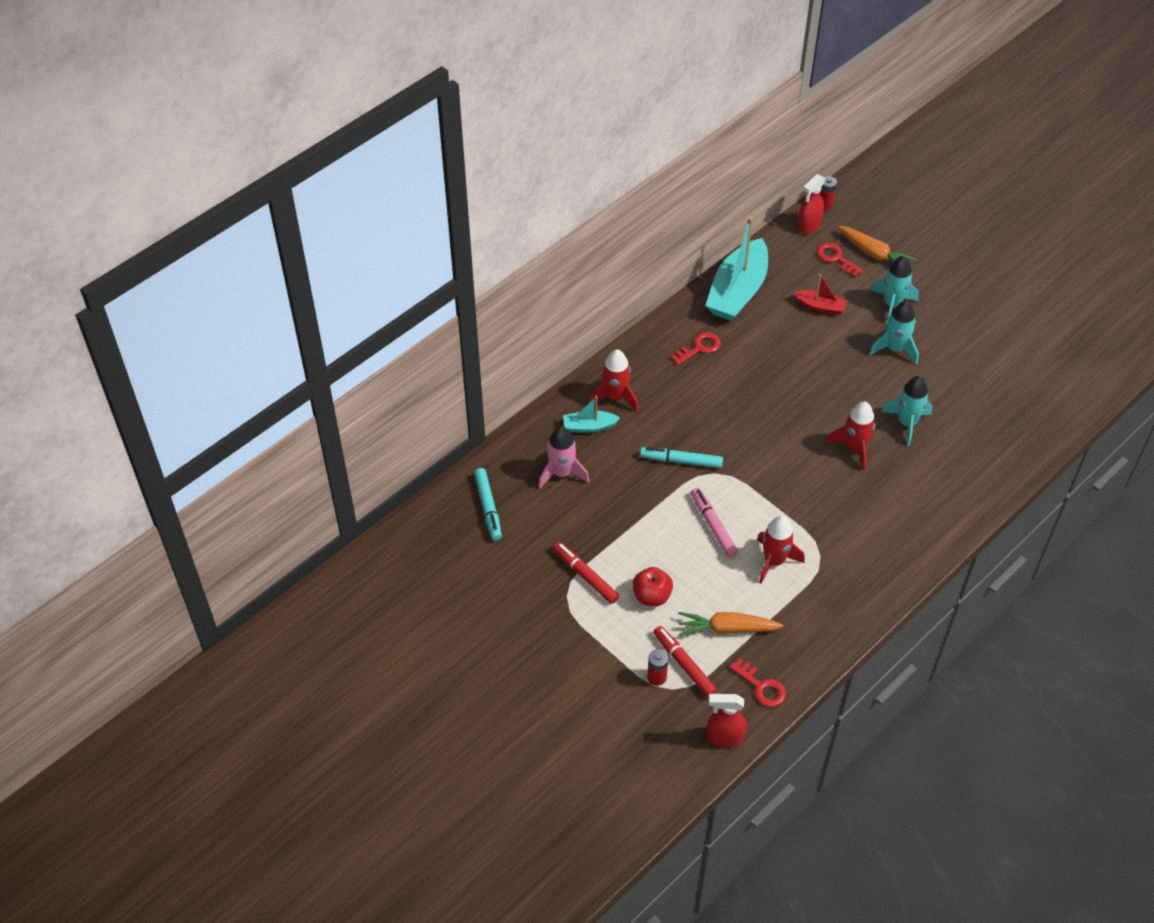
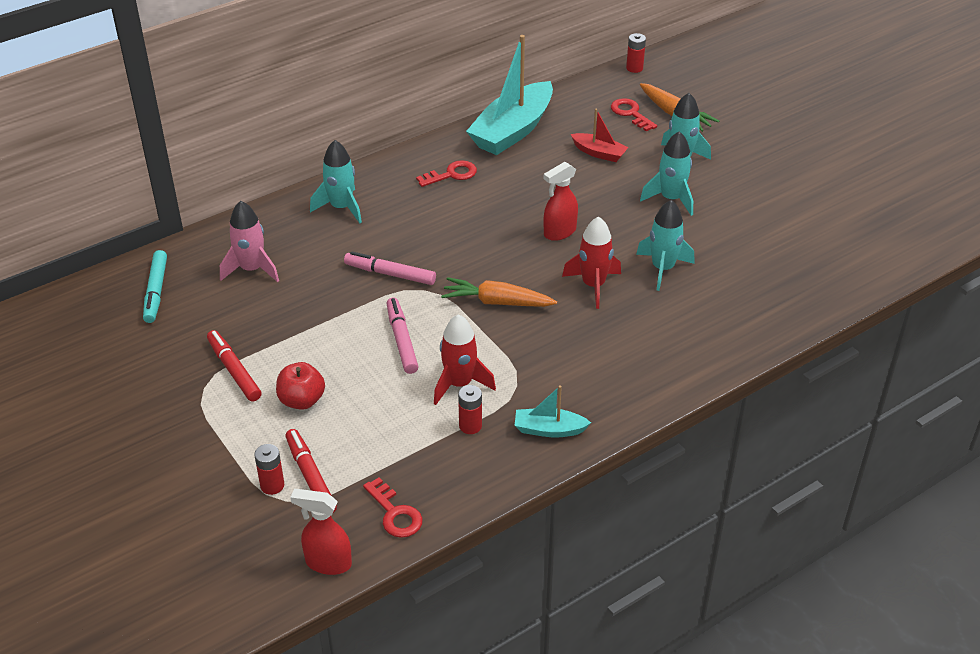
camera: 10 degrees right, 10 degrees down
(589, 426) = (301, 231): turquoise boat -> turquoise boat (549, 429)
(615, 397) = (341, 208): red rocket -> turquoise rocket
(681, 461) = (390, 274): turquoise marker -> pink marker
(726, 629) = (376, 446): orange carrot -> orange carrot (496, 302)
(795, 599) = (470, 426): none -> red battery
(808, 226) = (610, 84): red spray bottle -> red spray bottle (559, 232)

